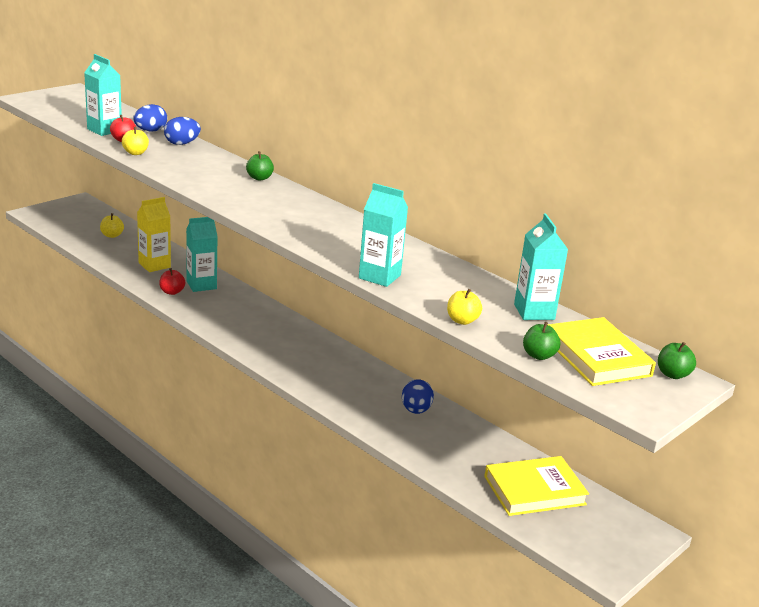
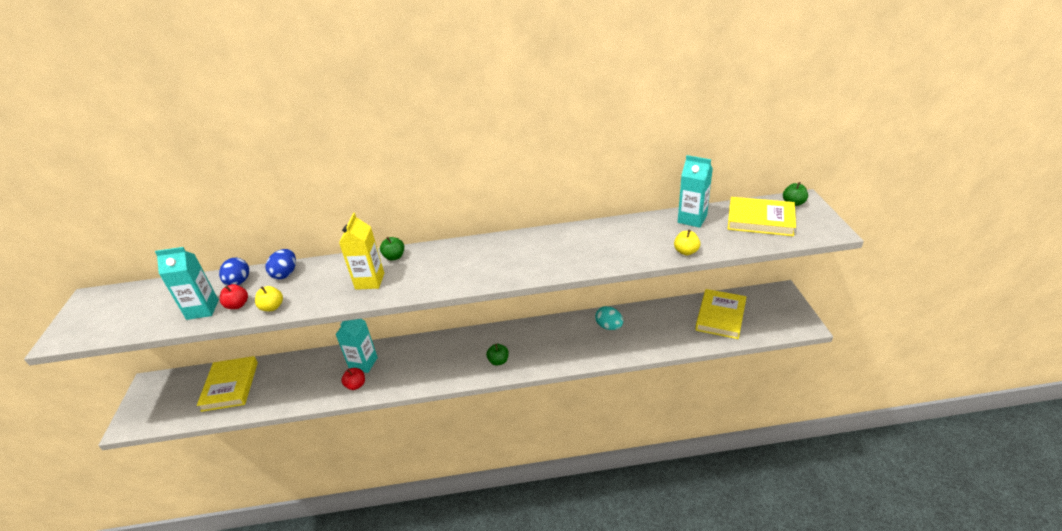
camera: 45 degrees left, 10 degrees up
(112, 235) = (230, 386): yellow apple -> yellow book
(154, 265) = (306, 379): yellow carton -> yellow carton (370, 281)
(379, 277) = (601, 262): turquoise carton -> none
(415, 410) = (609, 326): blue egg -> turquoise egg
(539, 355) = (747, 240): green apple -> green apple (498, 361)

